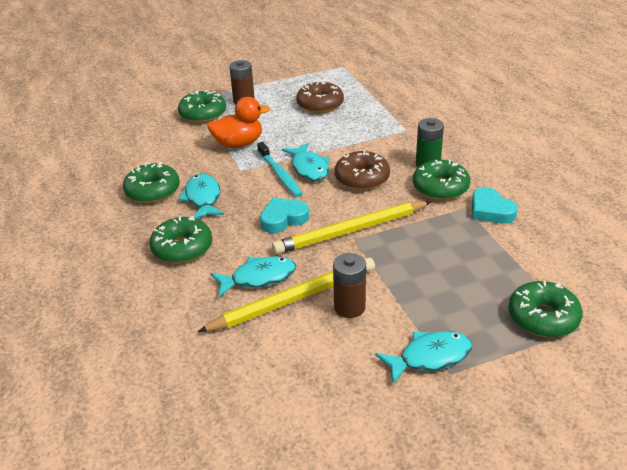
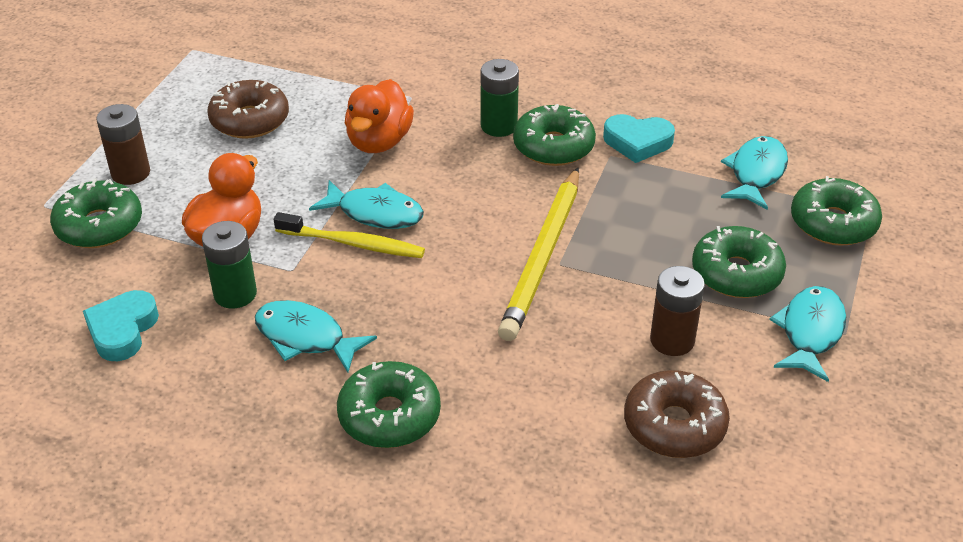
camera: 50 degrees left, 5 degrees up
(153, 191) = (218, 375): green donut -> green donut (736, 273)
(206, 166) = (235, 294): none -> green battery
(258, 278) = (536, 381): turquoise fish -> turquoise fish (756, 173)
(280, 175) = (353, 243): turquoise toothbrush -> yellow toothbrush
(283, 219) = (448, 294): turquoise heart -> turquoise heart (122, 330)
(294, 299) = (608, 375): yellow pencil -> none
(359, 141) = (379, 142): none -> orange duck
(362, 178) = (456, 187): brown donut -> brown donut (674, 425)

